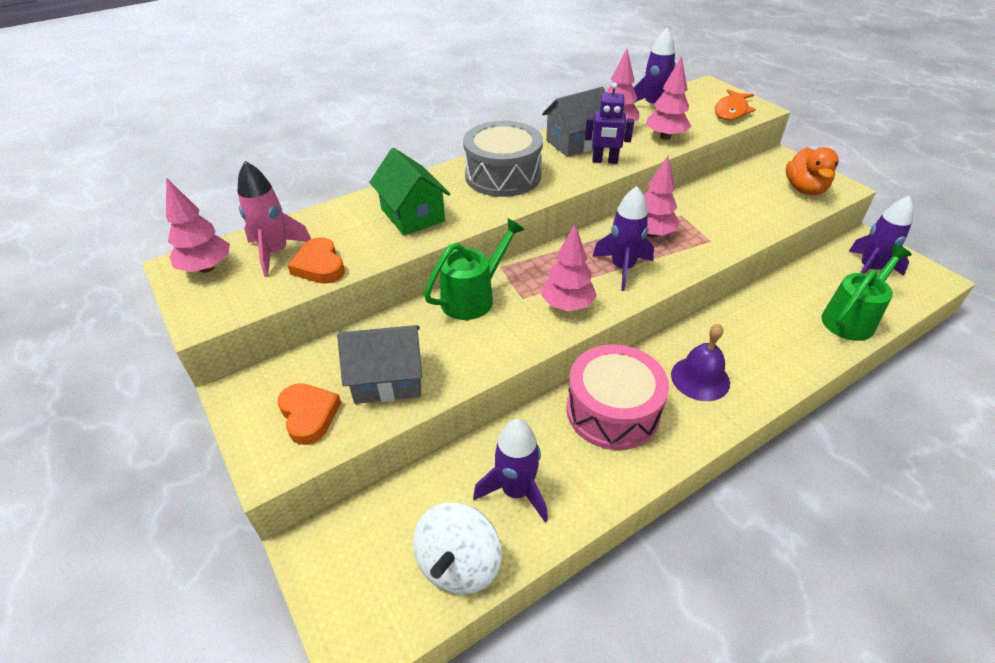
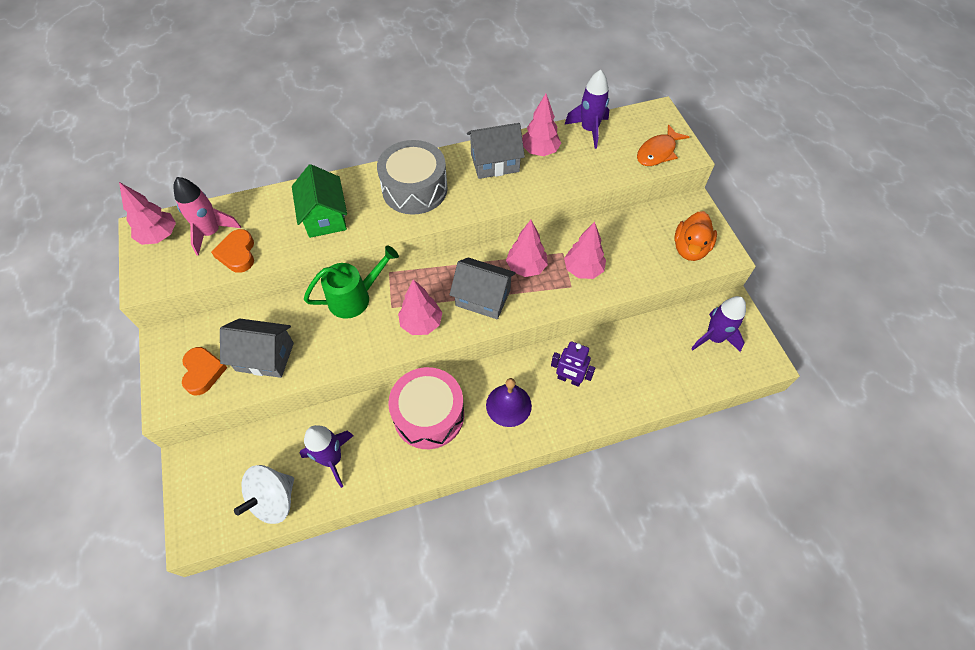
camera: 15 degrees right, 15 degrees up
(605, 161) = (507, 191): purple robot -> purple robot (569, 379)
(622, 268) = (483, 298): purple rocket -> grey house
(665, 137) = (577, 173): pink tree -> pink tree (583, 270)
(852, 318) = (665, 383): green watering can -> none

